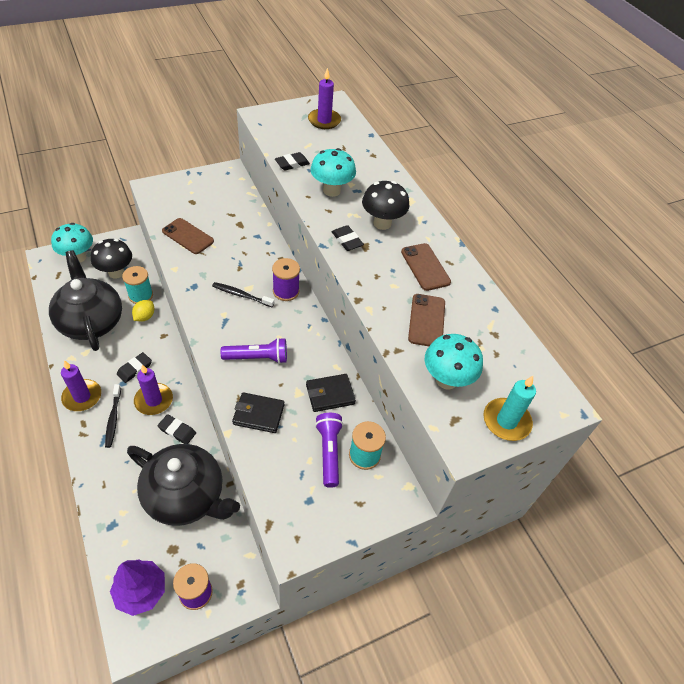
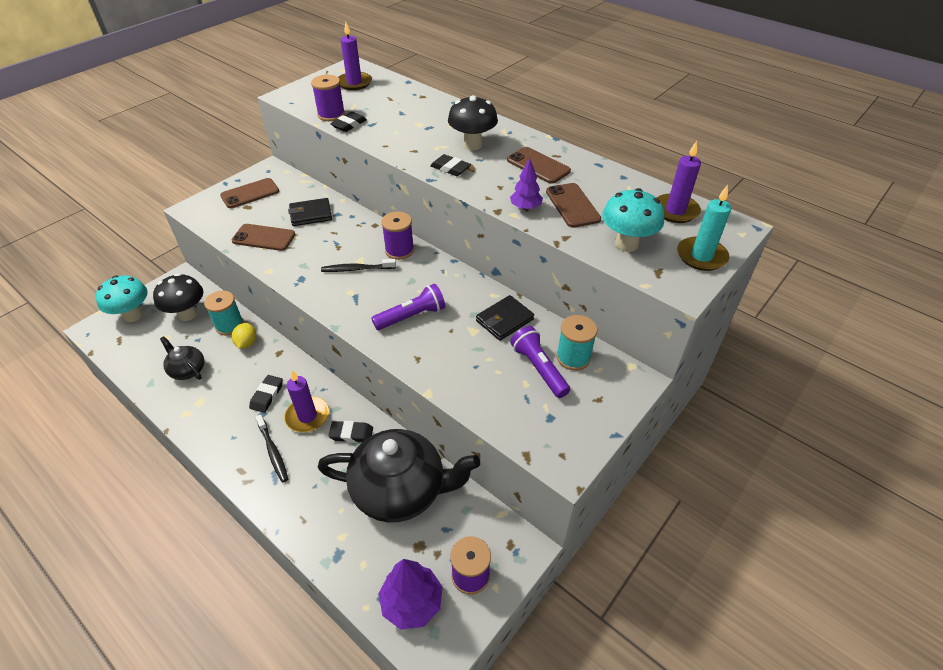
camera: 20 degrees left, 5 degrees down
(82, 397) = (223, 445): purple candle -> purple candle (675, 211)
(91, 321) = (187, 370): black teapot -> black teapot, size x0.47
(201, 190) = (250, 193): none -> brown phone
(258, 414) = (447, 364): black wallet -> black wallet (311, 214)
(284, 148) = (331, 115): none -> purple spool
(331, 190) = (404, 134): turquoise mushroom -> none
(384, 306) = (525, 207): none -> purple tree

